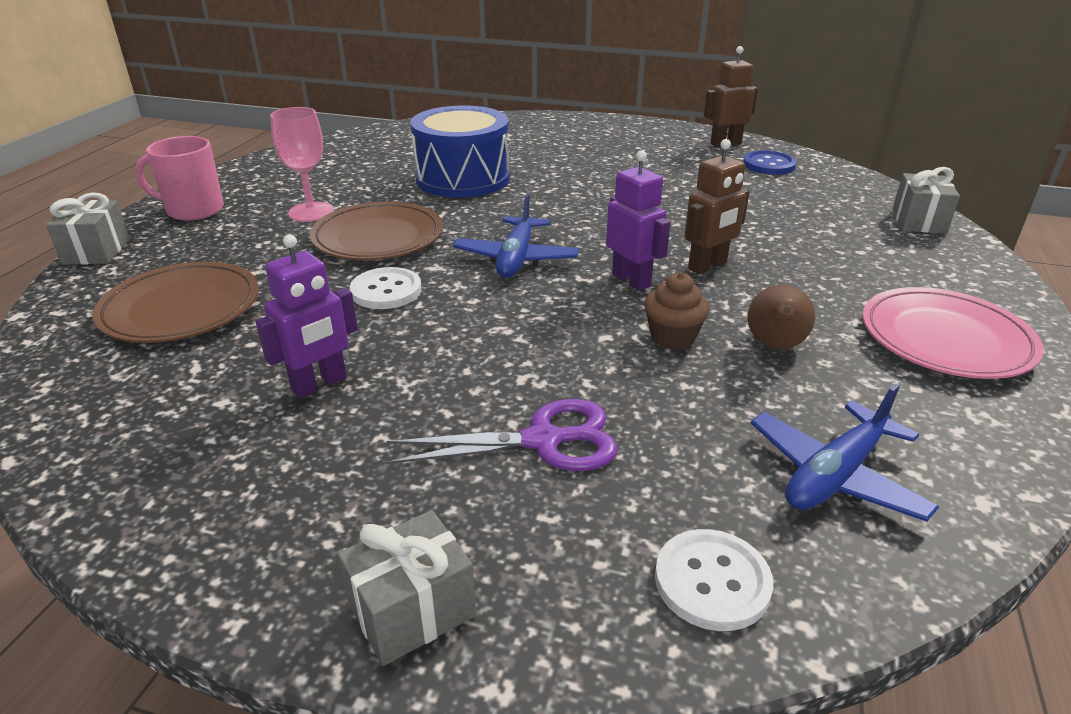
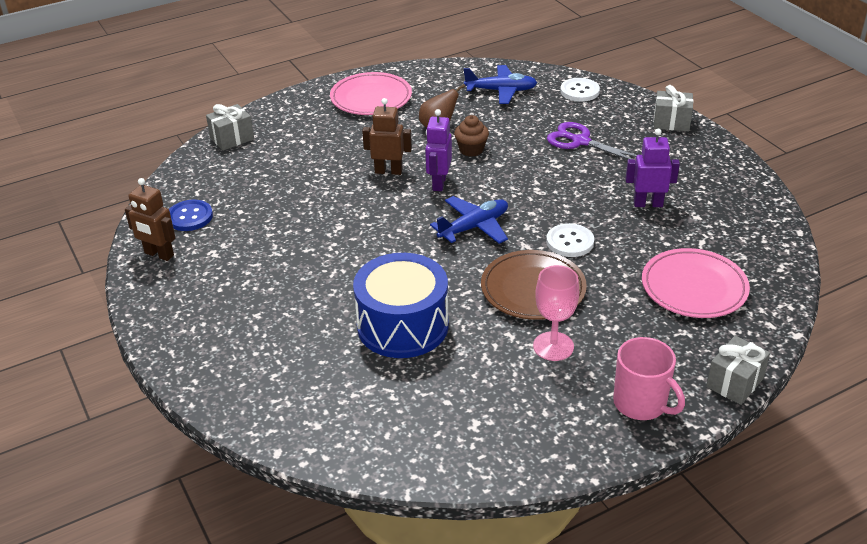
camera: 135 degrees left, 5 degrees up
(181, 309) = (694, 288): brown plate -> pink plate

